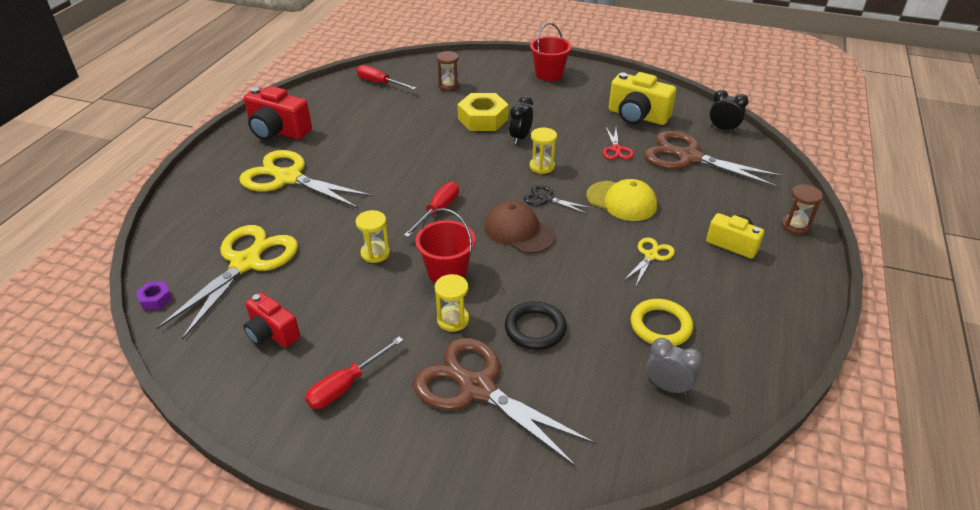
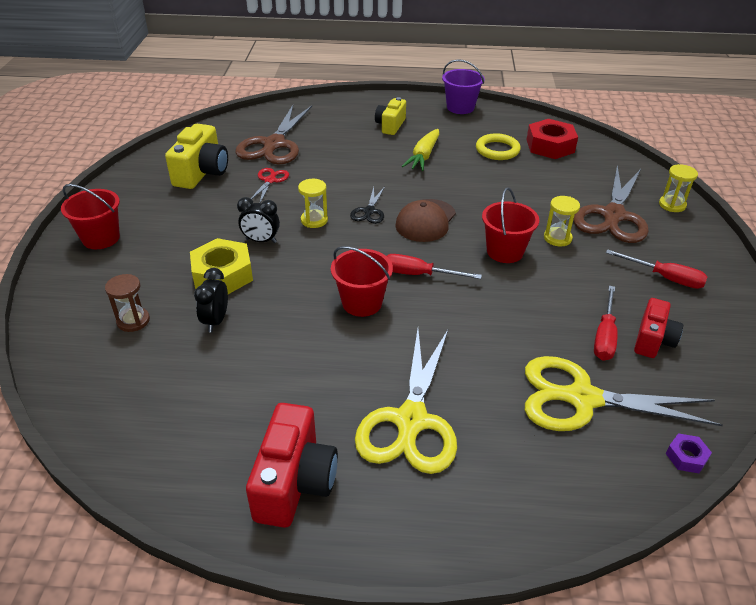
camera: 105 degrees left, 0 degrees up
(375, 253) = (506, 302): yellow hourglass -> yellow hourglass (672, 205)
(379, 83) = (123, 399): red screwdriver -> red screwdriver (604, 336)
(417, 176) = (362, 303): none -> red bucket
(535, 329) = (537, 199): black ring -> none
(616, 149) = (270, 180): red scissors -> red scissors turned 60 degrees counterclockwise
(621, 201) = (355, 173): yellow cap -> none
(651, 256) = (423, 156): yellow scissors -> yellow carrot
(667, 387) = (550, 146): grey clock -> red nut
(723, 129) = (220, 129): black clock -> black clock (216, 321)
(792, 321) = (460, 107): none -> purple bucket
(795, 226) = (356, 103): brown hourglass -> none

